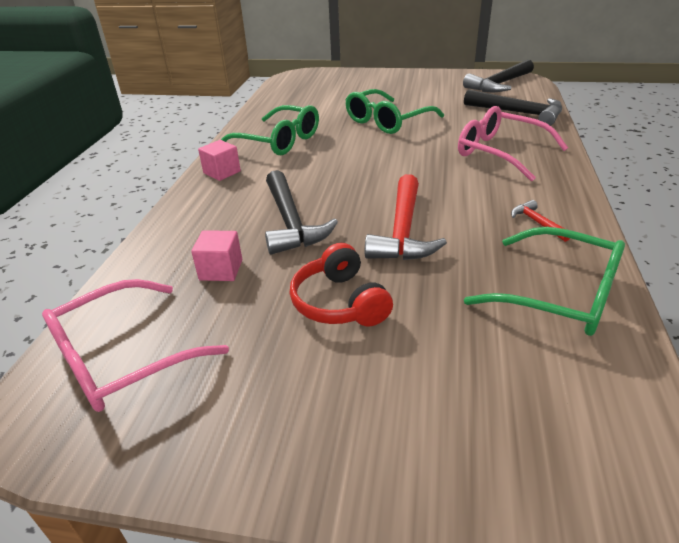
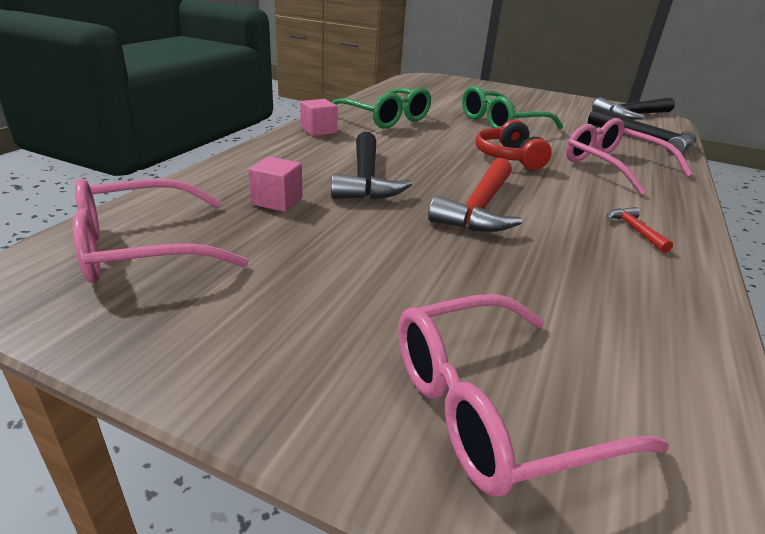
camera: 10 degrees right, 5 degrees down
(340, 302) = (384, 251): red headphones -> red headphones (509, 157)
(482, 432) = (494, 407): none -> pink glasses
(559, 294) = (639, 298): green glasses -> none

